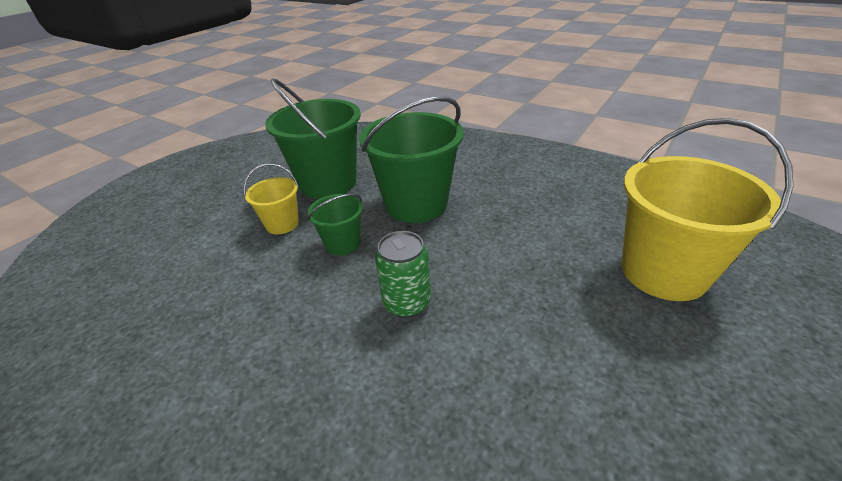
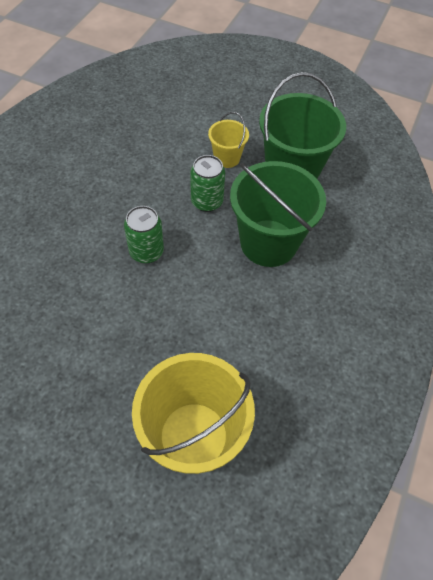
camera: 75 degrees right, 20 degrees up
(342, 244) = (207, 202): green bucket -> green can

